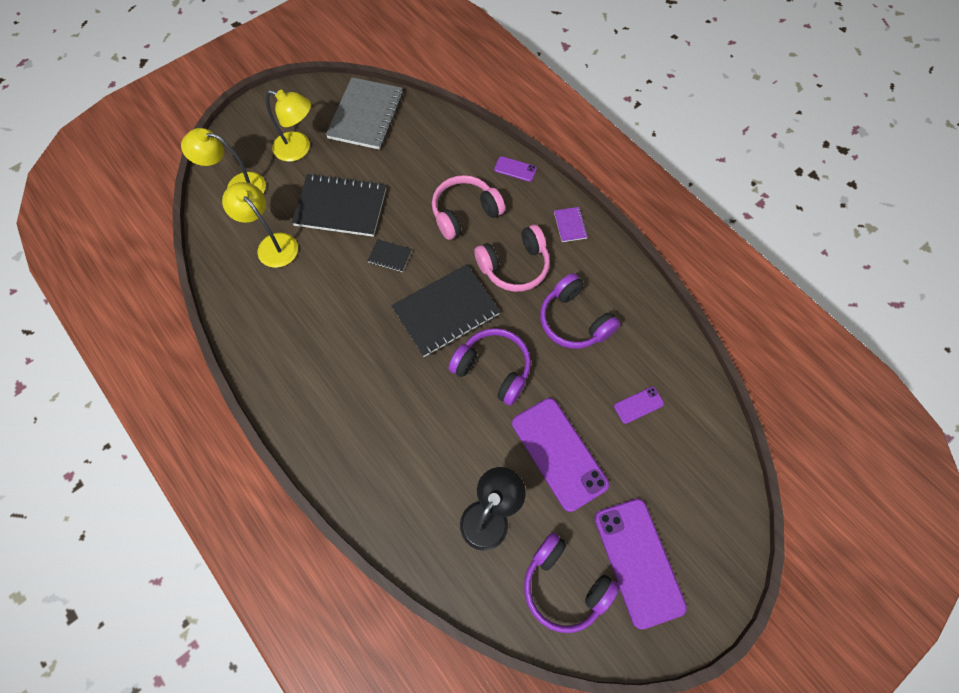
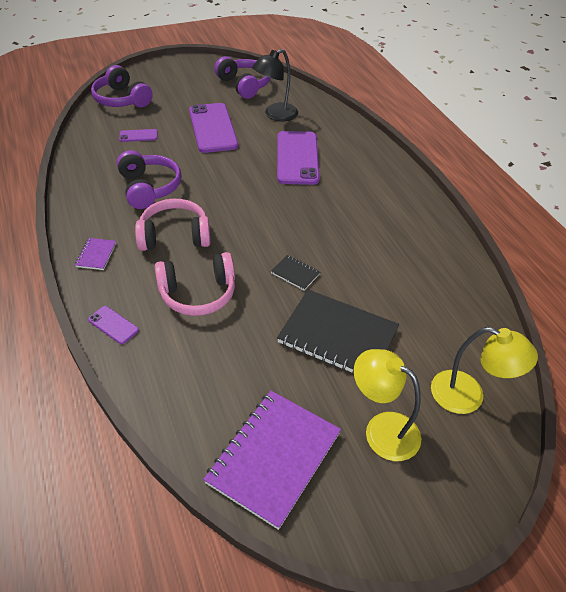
camera: 165 degrees left, 20 degrees down
(272, 244) = (423, 316): yellow lamp -> none
(366, 115) = (274, 458): grey notebook -> purple notebook
(446, 312) = (257, 219): black notebook -> none
(493, 369) = (235, 176): purple headphones -> purple headphones (122, 99)
(638, 561) = (194, 83): purple phone -> purple phone (297, 158)

